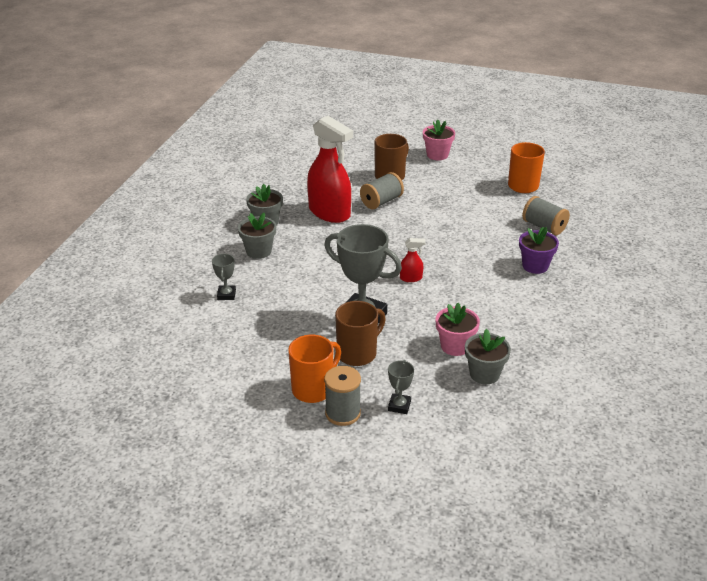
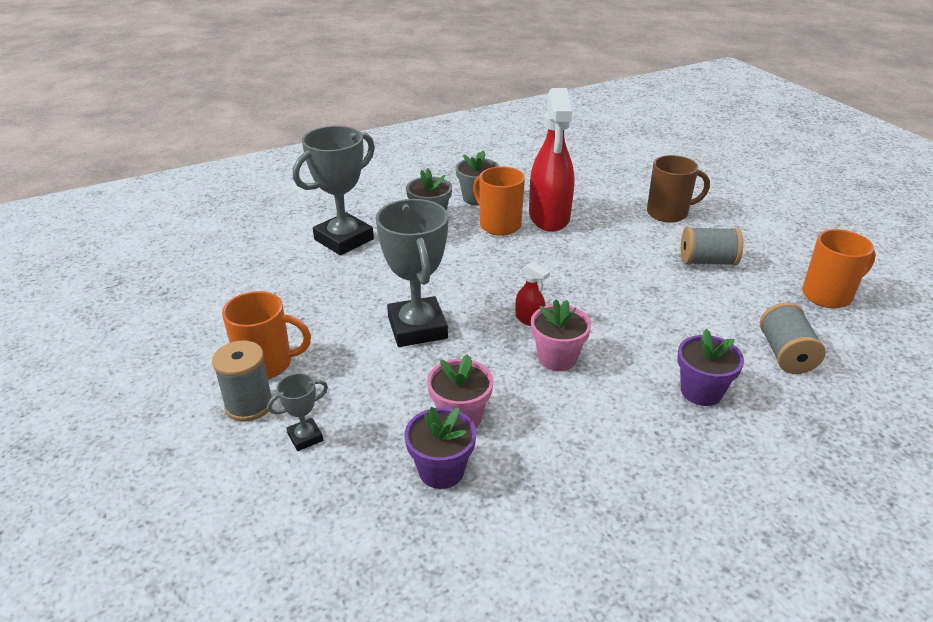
camera: 45 degrees right, 0 degrees up
(226, 295) = (344, 239): grey trophy -> grey trophy, size x2.17
(308, 233) = (499, 225): none -> orange mug
(358, 353) = (357, 358): brown mug -> none
(381, 202) = (619, 232): grey spool -> grey spool (707, 261)
(437, 155) = (759, 216): pink flower pot -> pink flower pot (557, 358)
(484, 374) = (441, 470): grey flower pot -> purple flower pot

